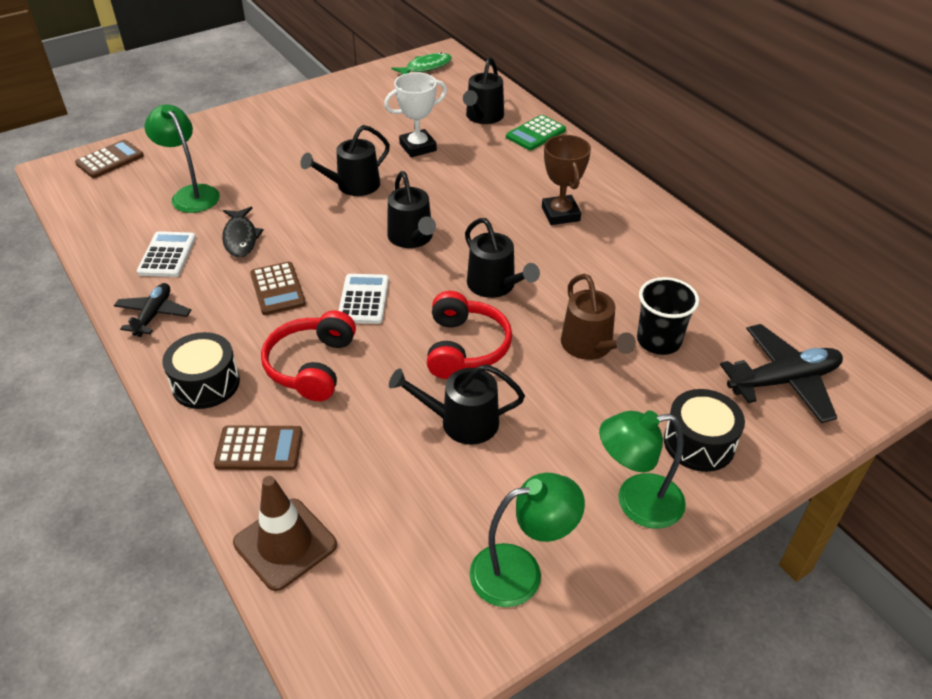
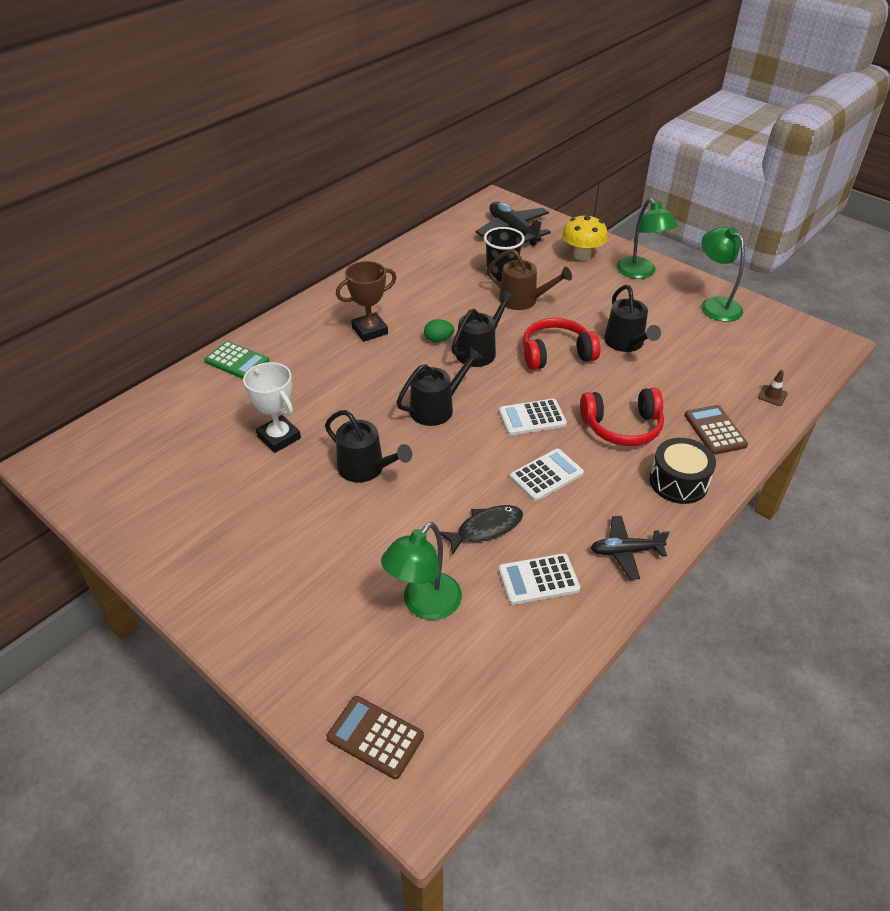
camera: 105 degrees left, 0 degrees up
(277, 289) = (546, 475): brown calculator -> white calculator
(285, 544) = (772, 395): brown traffic cone -> brown traffic cone, size x0.46
(426, 67) = (86, 470): green fish -> none
(483, 117) = (207, 401): black watering can -> none
(527, 259) = (438, 340): none -> green egg
(590, 346) = (523, 300): brown watering can -> brown watering can turned 60 degrees clockwise
(699, 443) = (582, 255): black drum -> yellow mushroom

